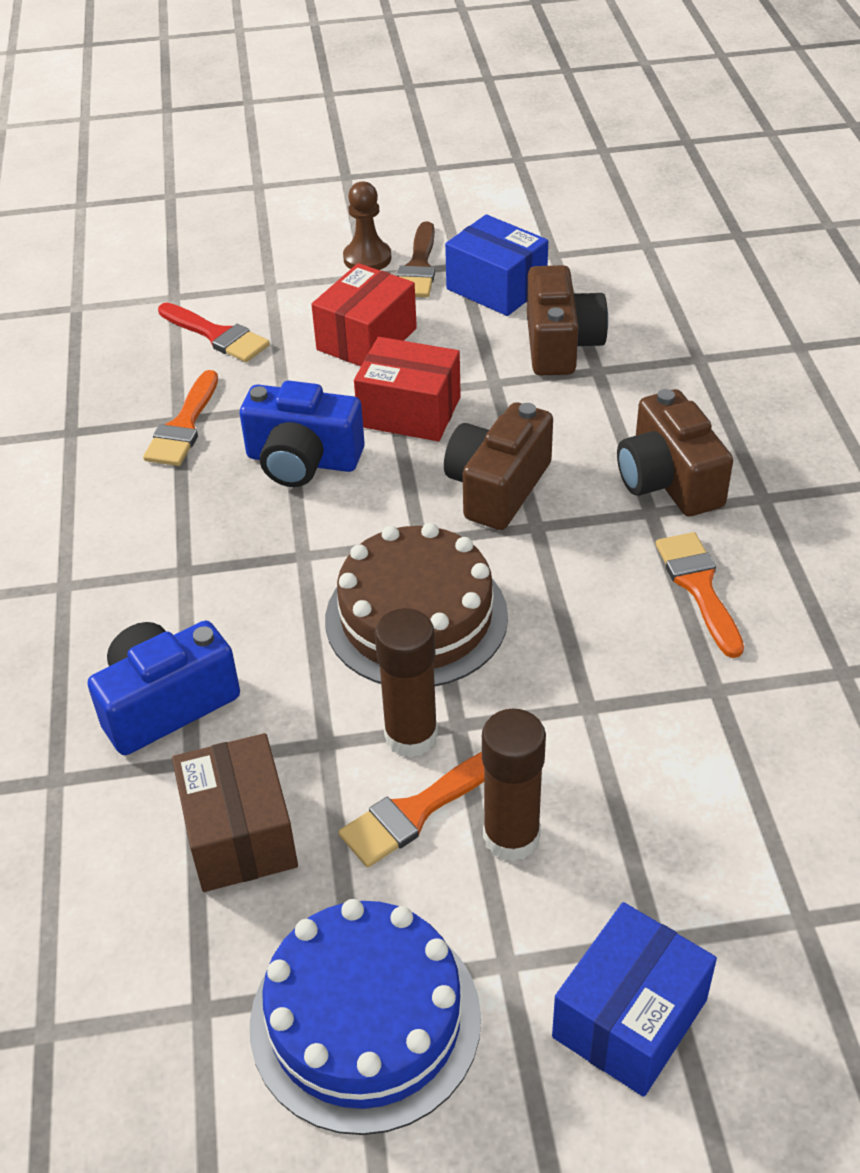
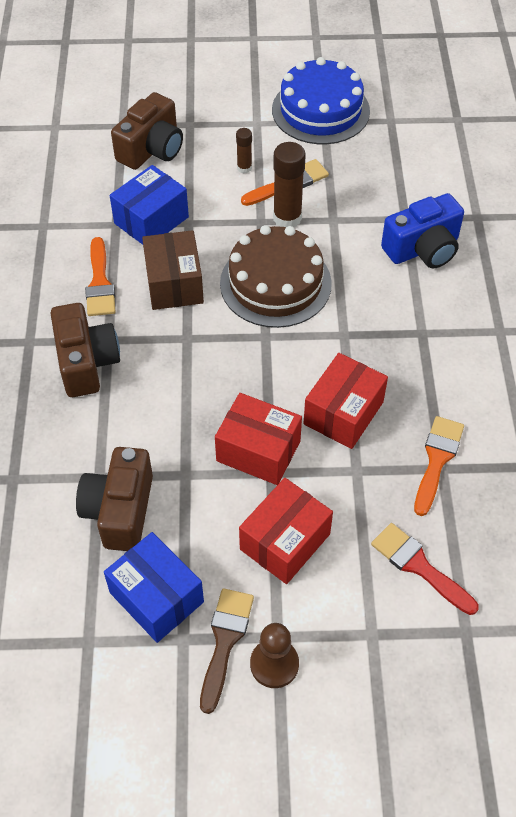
camera: 175 degrees left, 10 degrees up
(240, 834) = (377, 182): brown box -> brown box (174, 284)
(302, 460) = (343, 413): blue camera -> red box
(497, 487) = (206, 371): brown camera -> brown camera (152, 149)
(511, 837) = (244, 168): brown glue stick -> brown glue stick, size x0.54
(629, 1018) = (210, 101): blue box -> blue box (151, 220)

